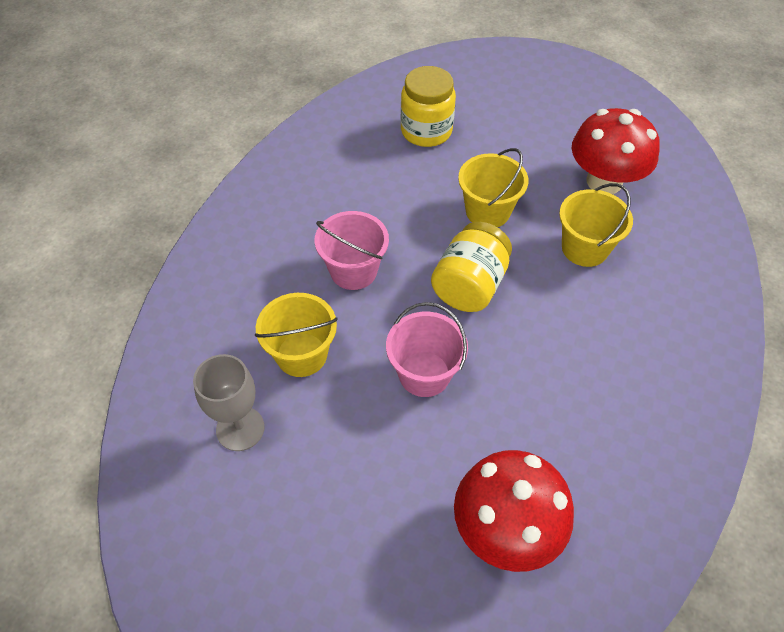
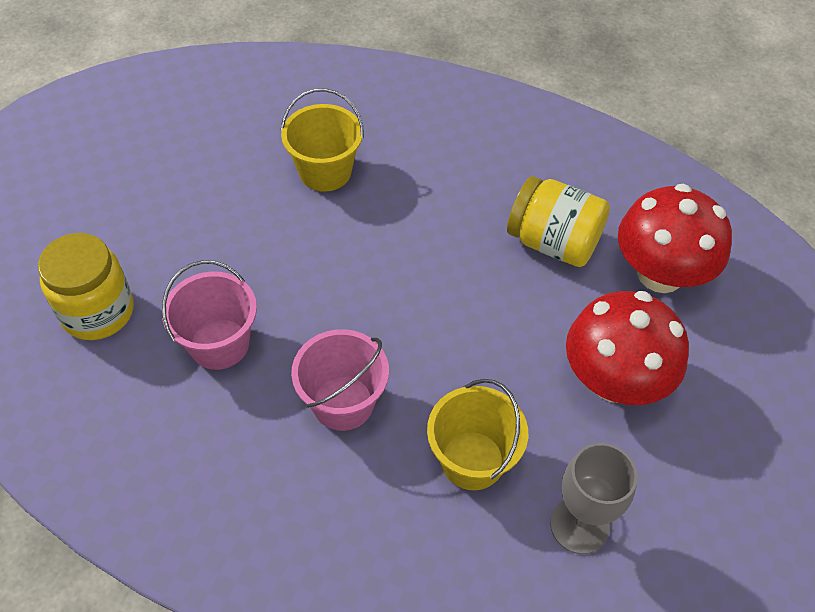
camera: 90 degrees left, 0 degrees up
(424, 374) = (494, 331): pink bucket -> pink bucket (219, 344)
(469, 285) = (372, 281): yellow jar -> yellow jar (553, 242)
(487, 211) = (258, 254): yellow bucket -> none
(604, 181) = (226, 141): red mushroom -> red mushroom (614, 380)

